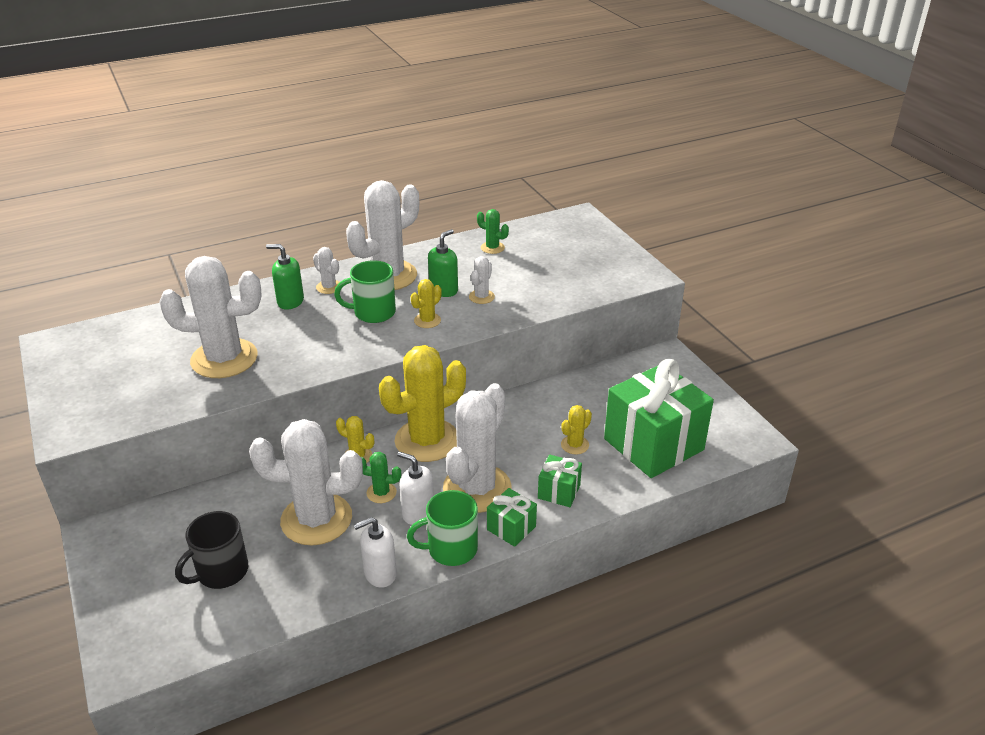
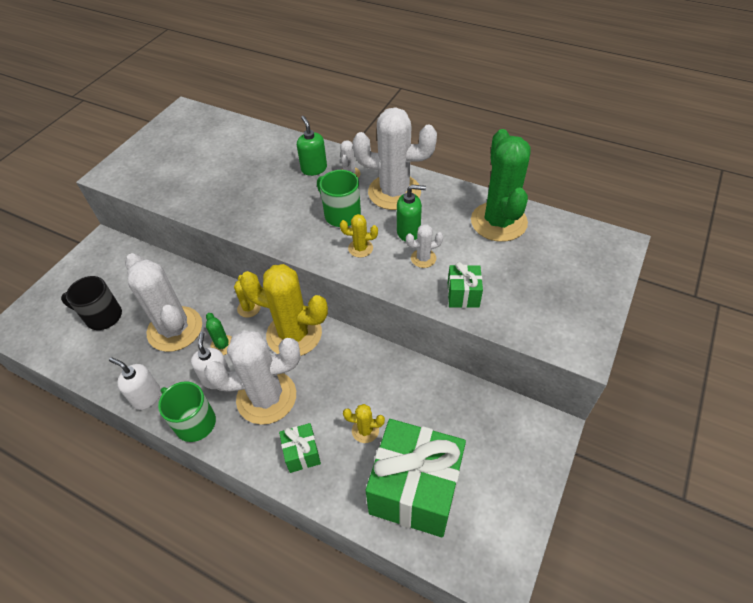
camera: 55 degrees right, 15 degrees up
(224, 359) = (226, 183): white cactus -> none
(492, 248) = (498, 222): green cactus -> green cactus, size x2.30
(511, 528) = (240, 446): green gift -> green gift (463, 295)

